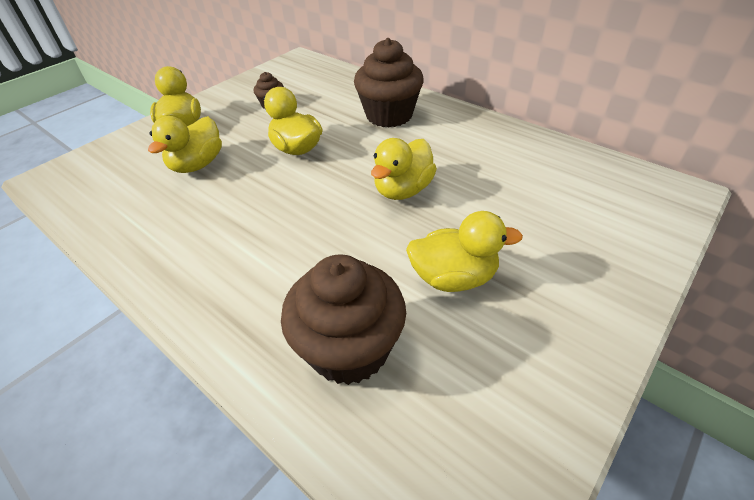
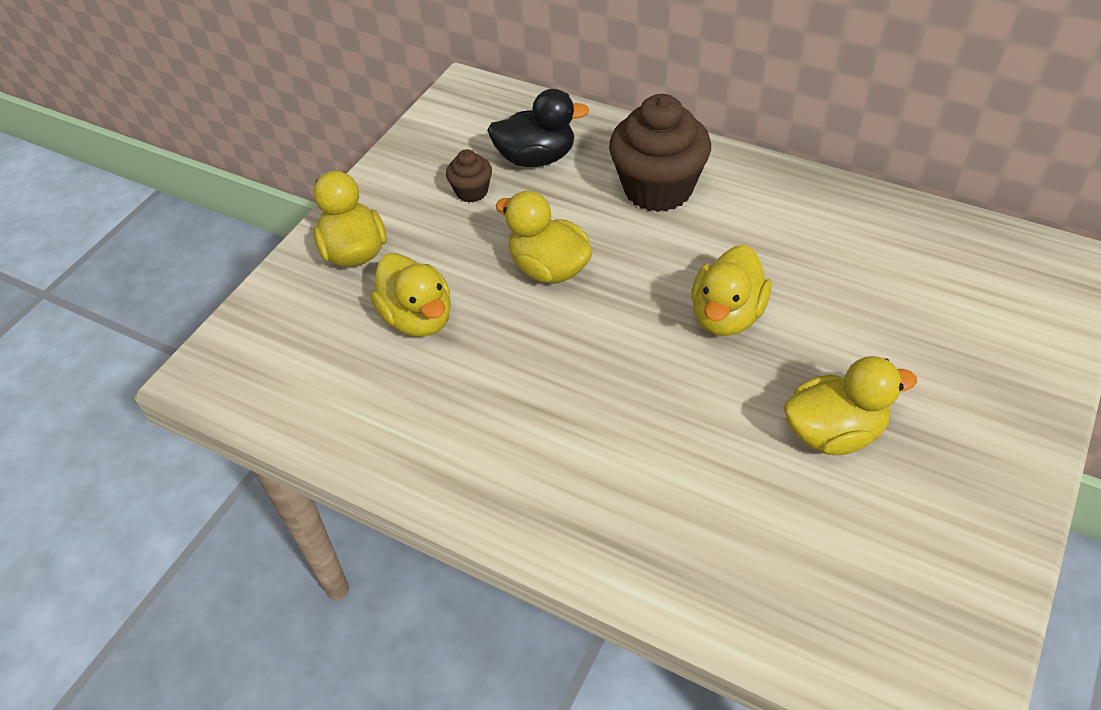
camera: 10 degrees left, 5 degrees up
(197, 165) = (418, 318): yellow duck -> yellow duck turned 45 degrees counterclockwise
(321, 93) = (536, 158): none -> black duck
(349, 349) = (746, 543): brown cupcake -> none

